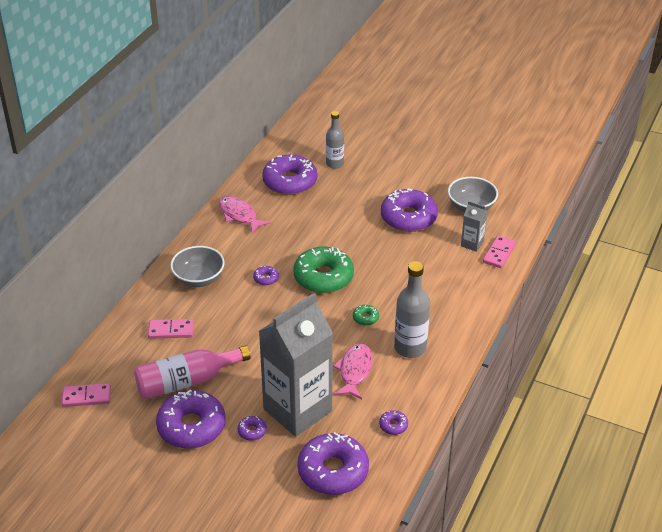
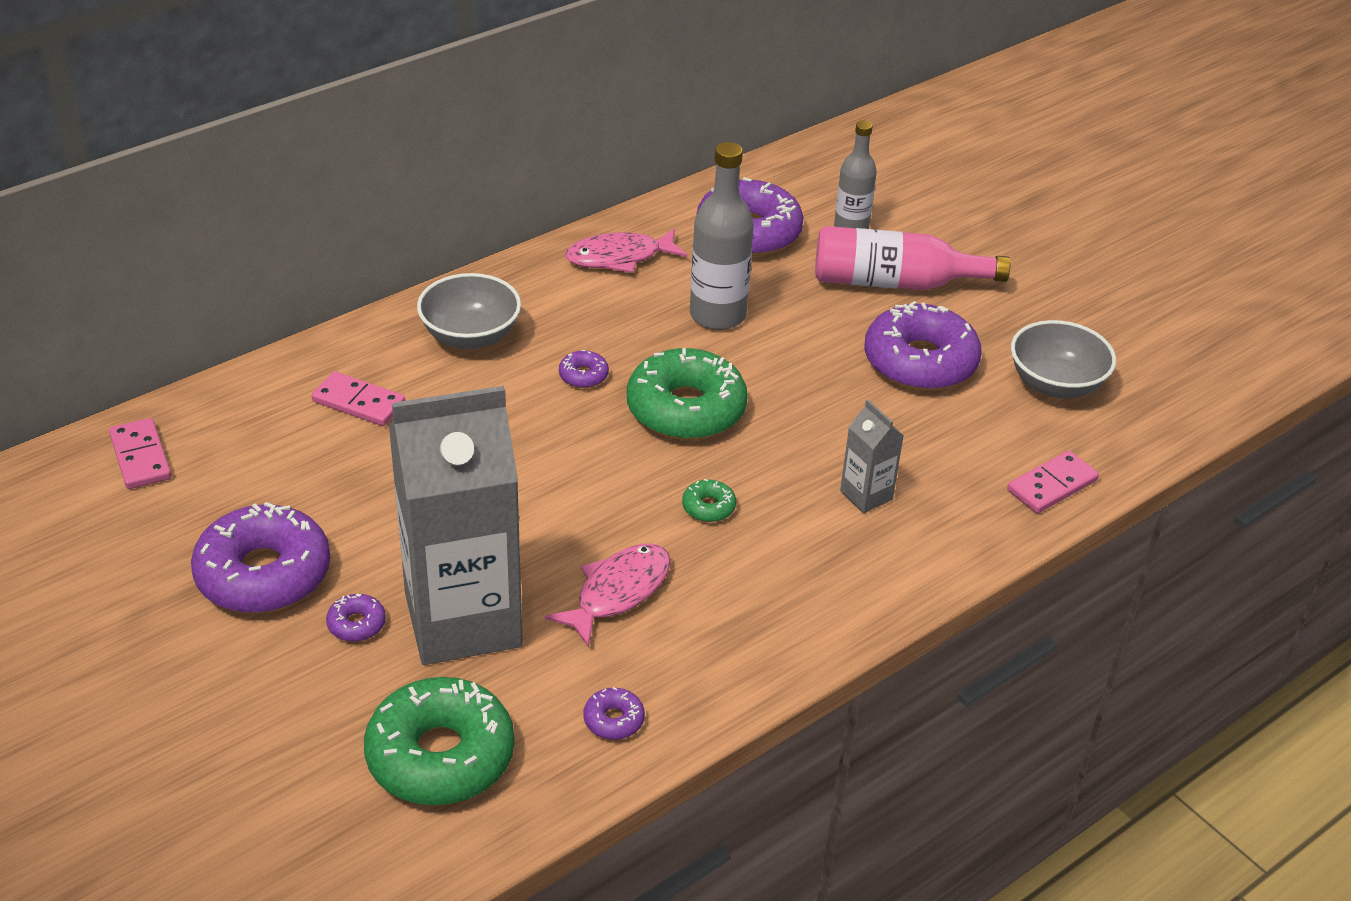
camera: 25 degrees right, 0 degrees up
(86, 396) = (141, 457): pink domino -> pink domino turned 45 degrees clockwise
(186, 381) = (316, 495): pink bottle -> pink bottle (894, 282)
(239, 215) = (619, 257): pink fish -> pink fish turned 90 degrees counterclockwise
(333, 471) = (440, 756): purple donut -> green donut
(410, 348) = (751, 591): grey bottle -> grey bottle (717, 315)
(472, 244) = (1010, 449): grey carton -> grey carton (866, 495)

